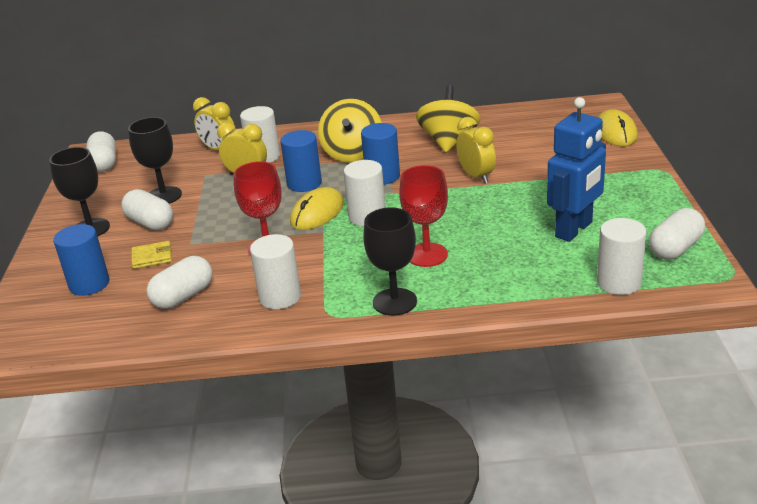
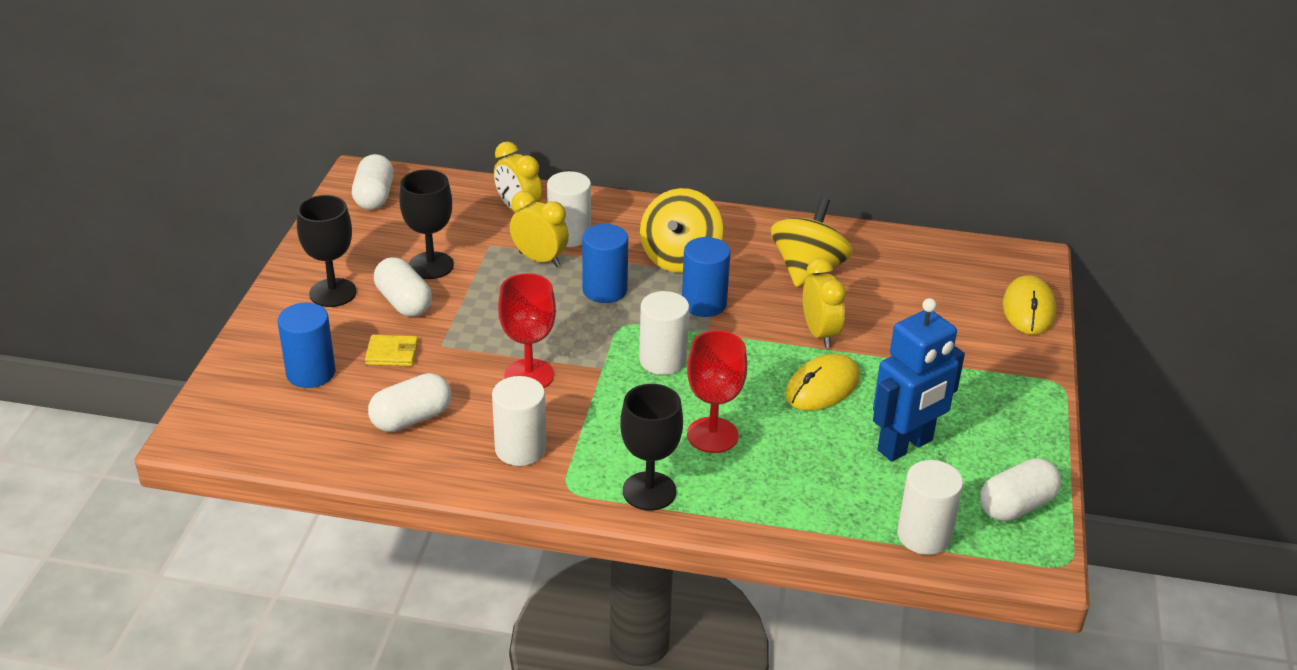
camera: 10 degrees right, 5 degrees up
(317, 213) = (605, 339): yellow mouse -> yellow mouse (822, 387)

